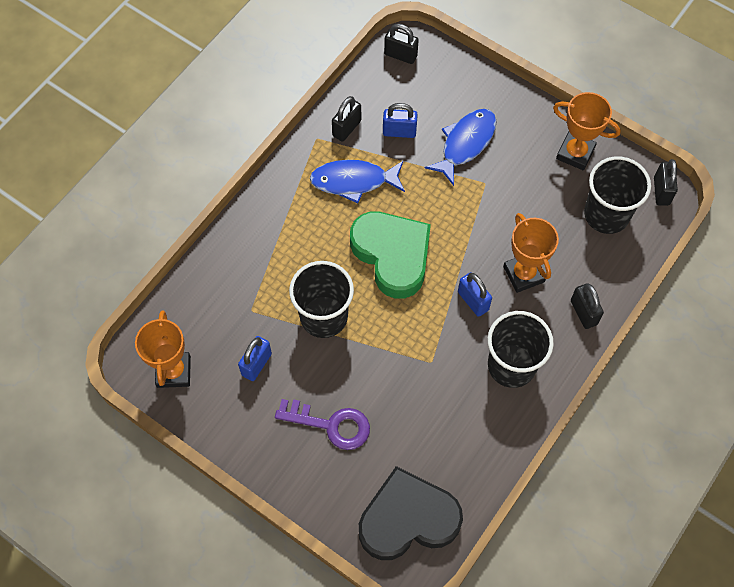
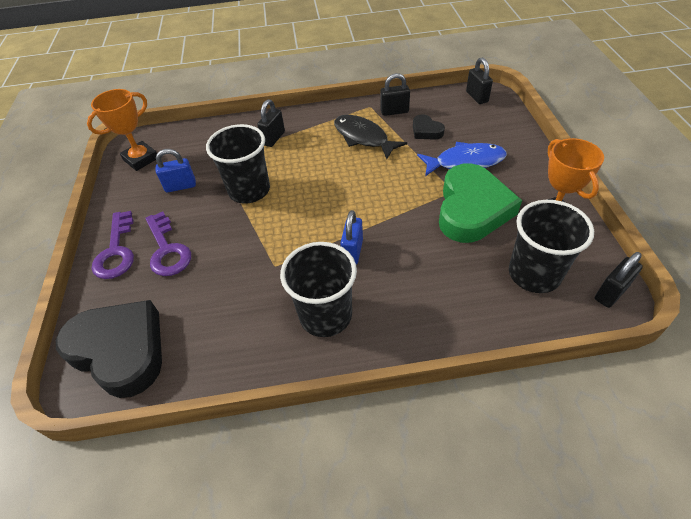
camera: 50 degrees right, 15 degrees down
(290, 464) = (116, 251): none -> purple key
(354, 181) = (363, 137): blue fish -> black fish
(392, 255) = (334, 188): green heart -> green heart (472, 209)
(399, 132) = (426, 131): blue padlock -> black heart
(523, 274) = (412, 263): orange trophy -> none
(583, 312) = (430, 327): black padlock -> black padlock (273, 138)

